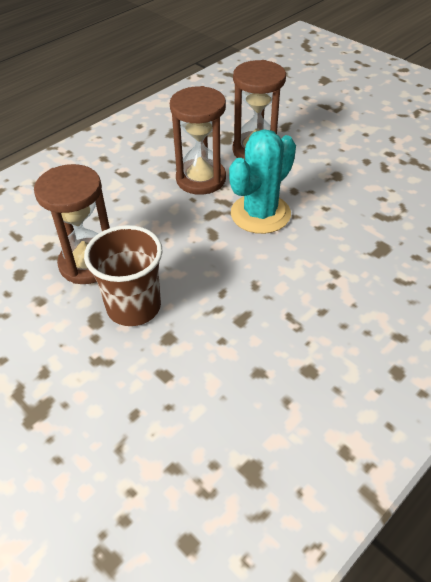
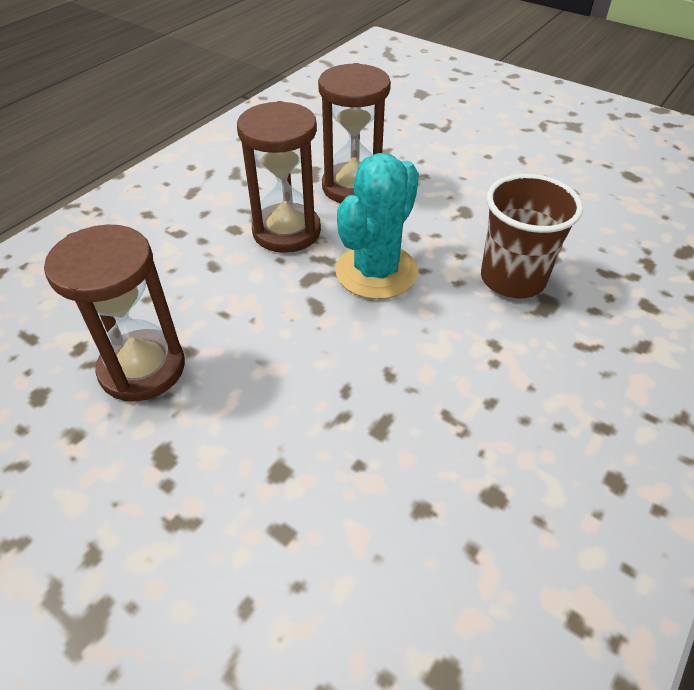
camera: 10 degrees left, 0 degrees up
(134, 307) = (220, 428): brown cup -> brown cup (512, 279)

